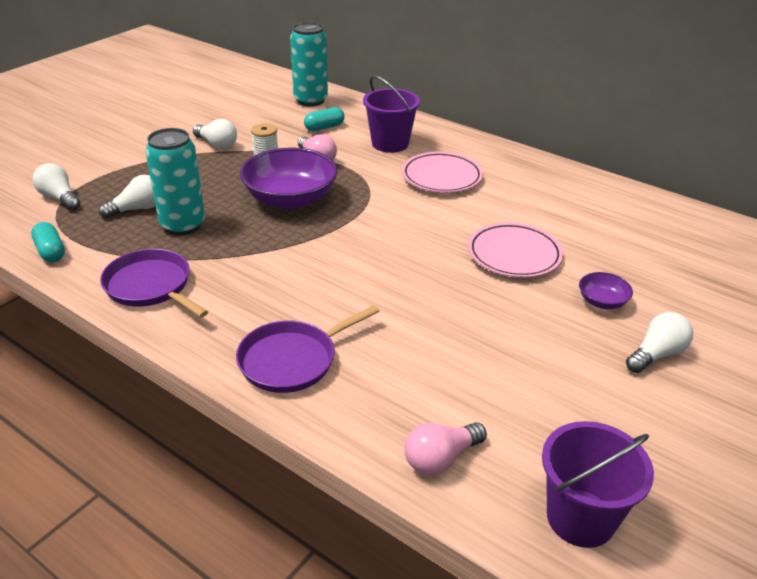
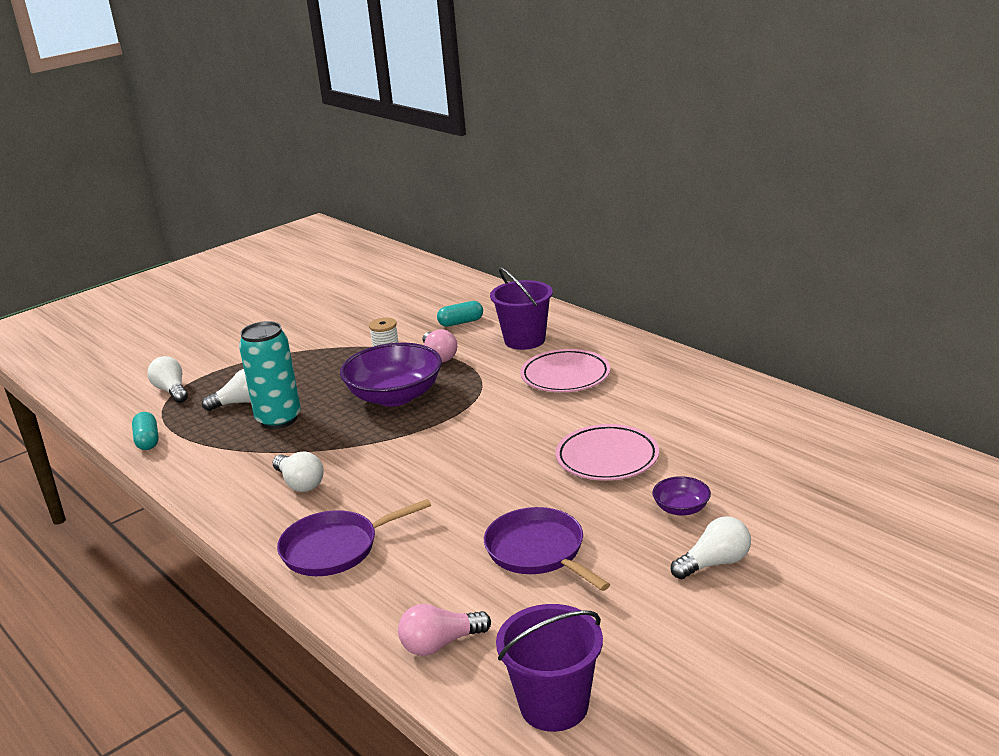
camera: 15 degrees right, 10 degrees down
(151, 286) = (228, 475): purple pan -> purple pan (538, 551)
(217, 144) = (342, 340): white light bulb -> white light bulb (300, 483)
(310, 100) = (458, 293): turquoise can -> none

